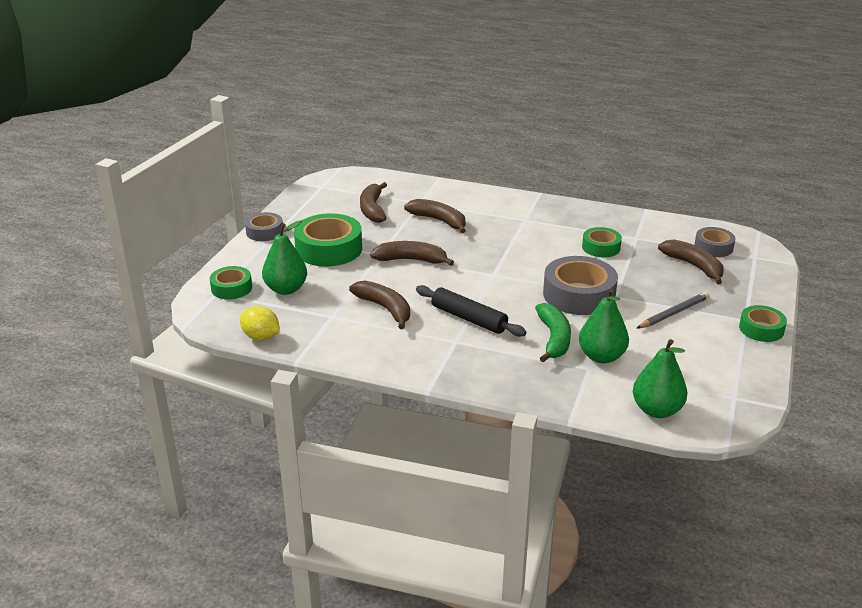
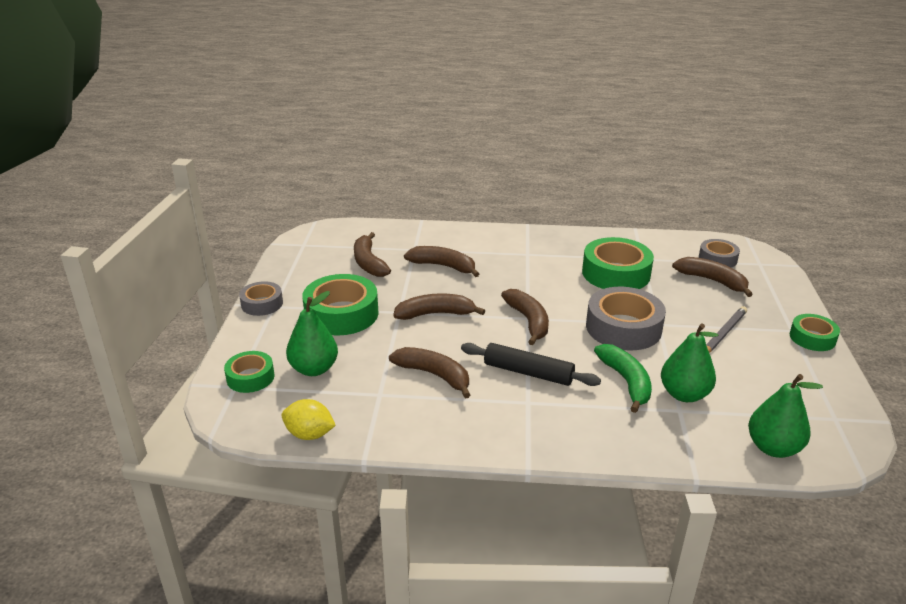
camera: 15 degrees left, 0 degrees up
(492, 277) = (528, 321): none -> brown banana
(601, 247) = (616, 273): green tape -> green tape, size x1.75

